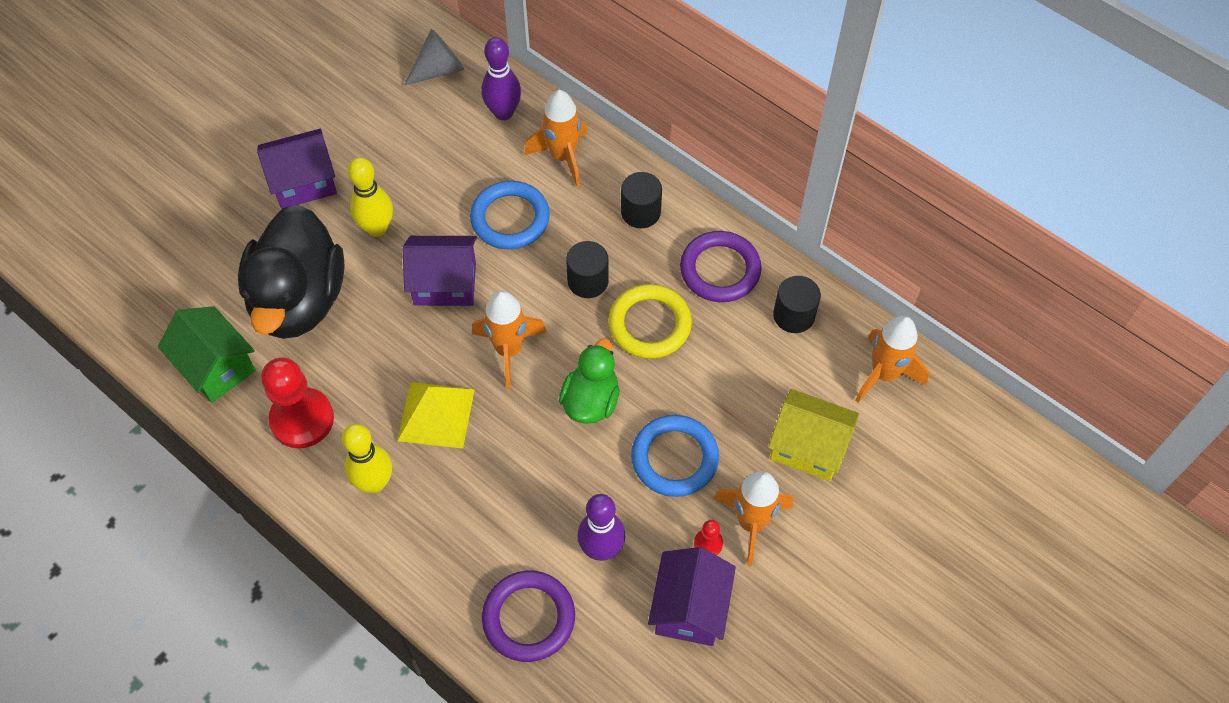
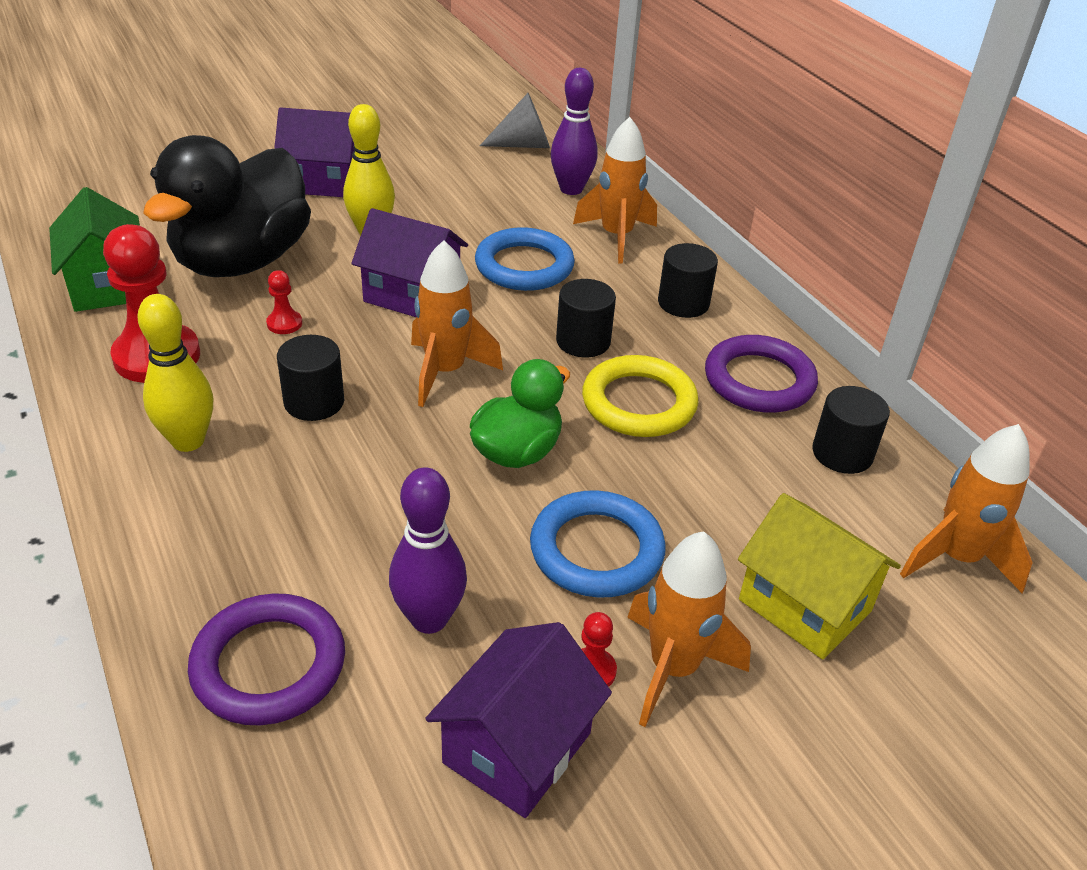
camera: 20 degrees right, 20 degrees down
(371, 351) = (284, 323): none -> red pawn
(436, 414) = (314, 402): yellow pyramid -> black cylinder

